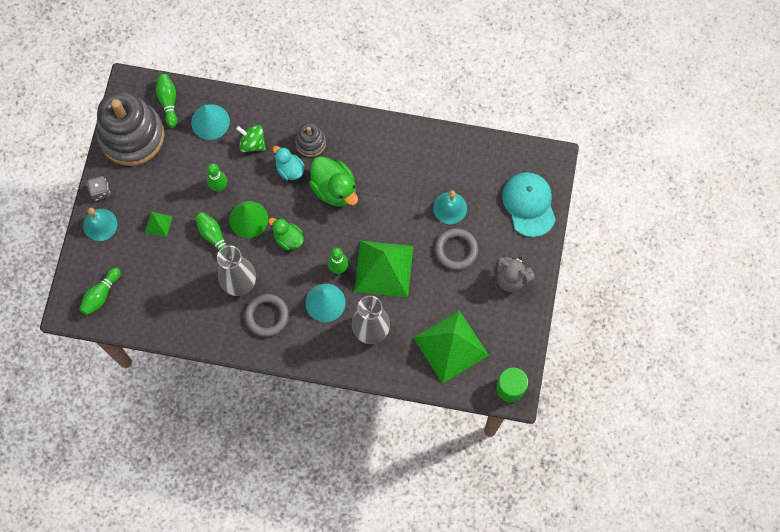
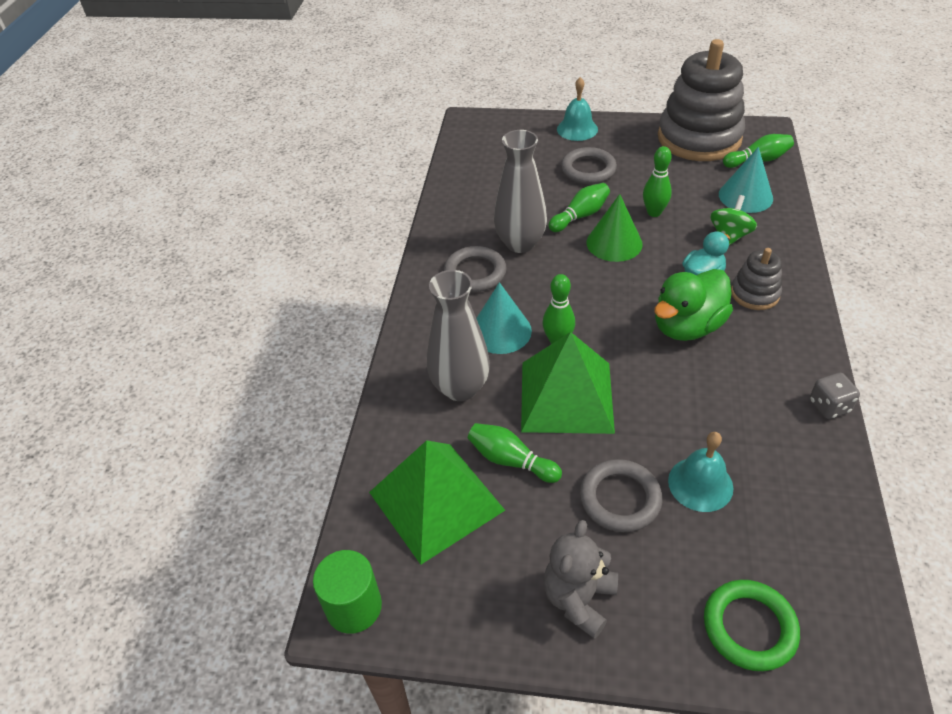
camera: 90 degrees right, 25 degrees down
(100, 191) = (618, 125): grey dice -> grey dice (829, 406)
(101, 295) = (490, 139): green bowling pin -> green bowling pin (511, 460)
(158, 224) = (588, 170): green pyramid -> grey ring
(288, 238) = (594, 284): green duck -> none
(529, 204) = (749, 627): turquoise cap -> green ring

